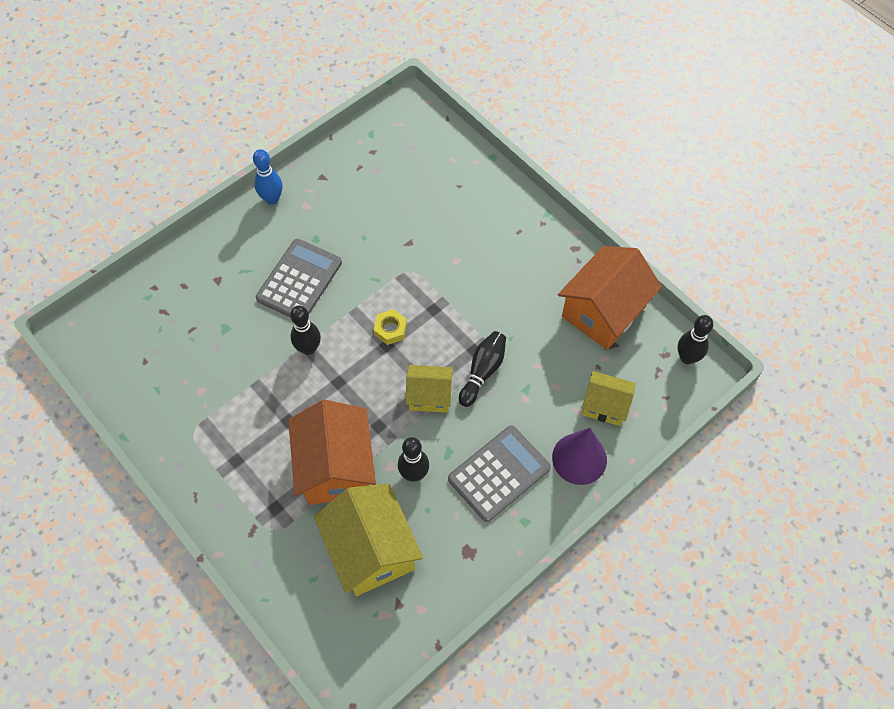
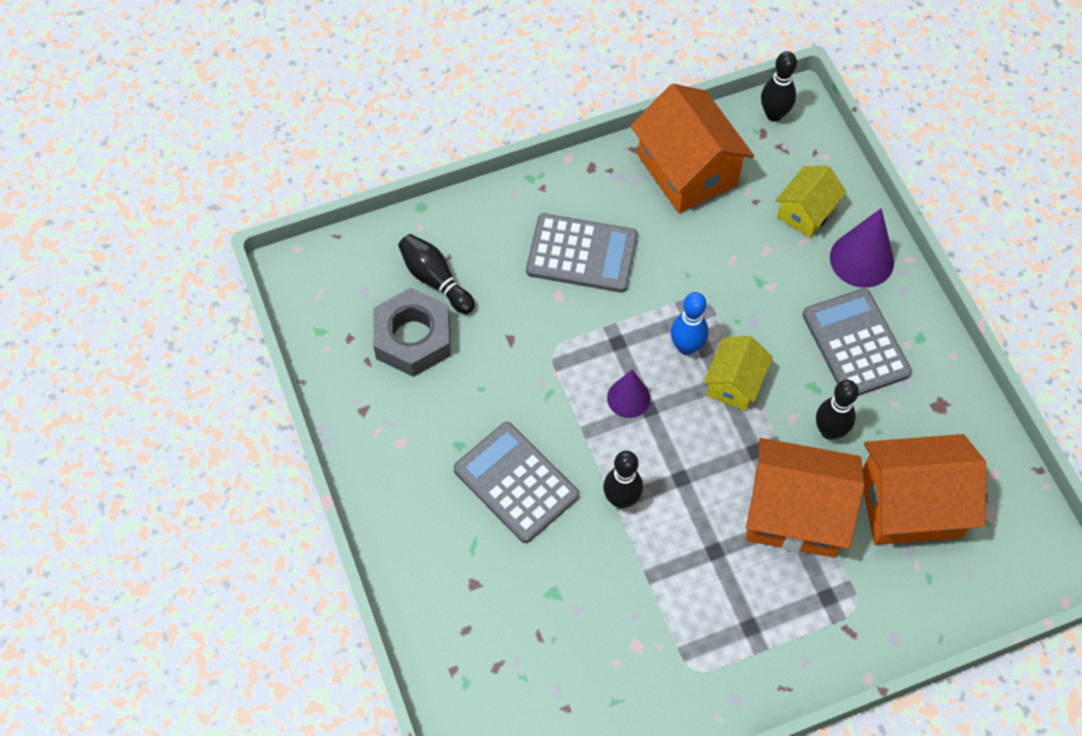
camera: 70 degrees left, 0 degrees up
(272, 199) = (371, 481): blue bowling pin -> blue bowling pin (686, 347)
(371, 550) = (910, 505): yellow house -> orange house
(386, 186) = (413, 338): none -> grey nut
(390, 329) = (628, 398): yellow nut -> purple cone
(483, 372) = (722, 317): black bowling pin -> black bowling pin (435, 280)
(497, 264) = (582, 254): none -> grey calculator

